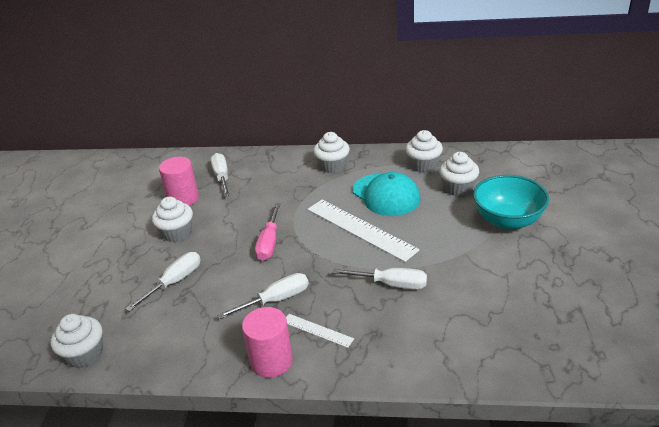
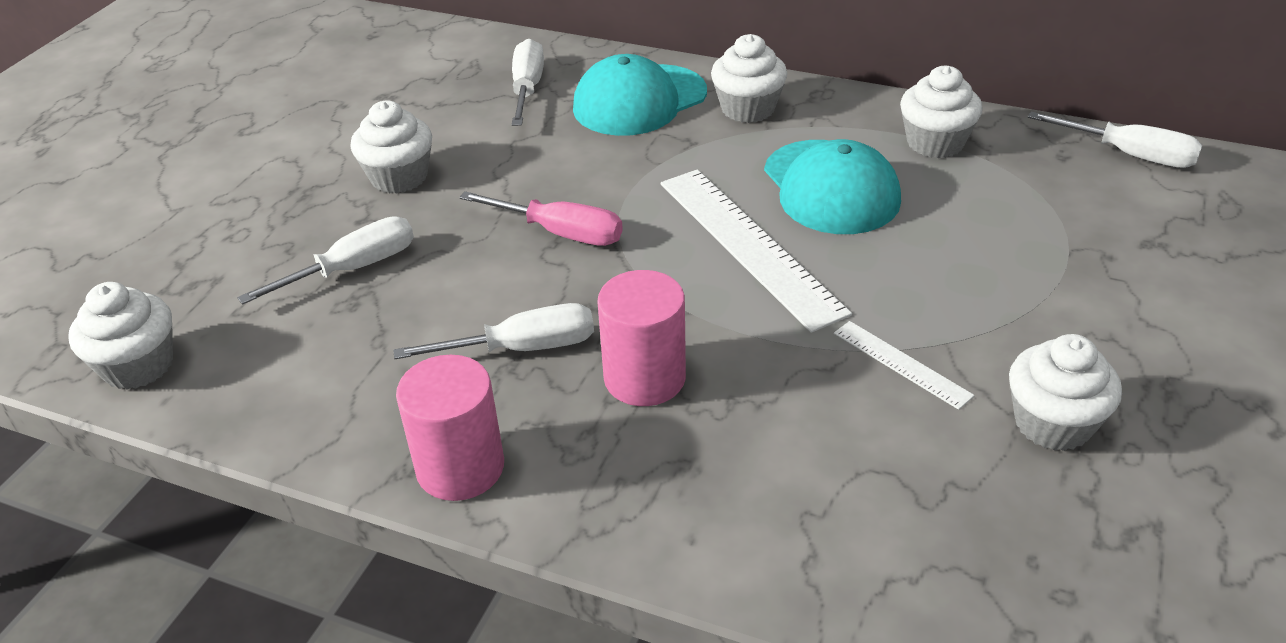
camera: 15 degrees right, 5 degrees up
(183, 198) = (440, 115): pink cylinder -> pink cylinder (644, 378)
(269, 242) = (560, 233): pink screwdriver -> pink screwdriver turned 90 degrees counterclockwise
(279, 172) = (639, 101): none -> turquoise cap
(317, 330) = (575, 429): white ruler -> white ruler (901, 364)
(391, 284) = (762, 372): white screwdriver -> white screwdriver (1129, 155)
(458, 188) = (989, 204): white cupcake -> white cupcake (1052, 423)
(507, 221) = (1070, 296): turquoise bowl -> none

